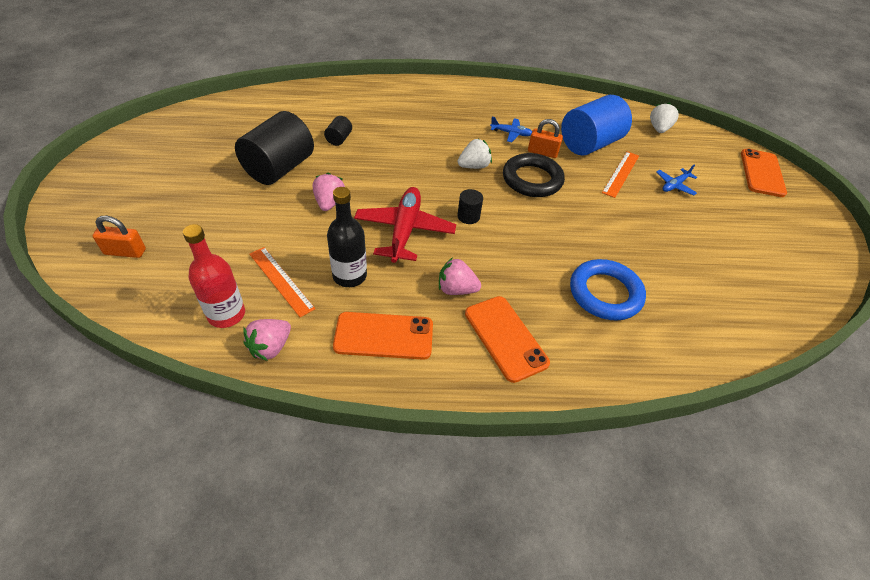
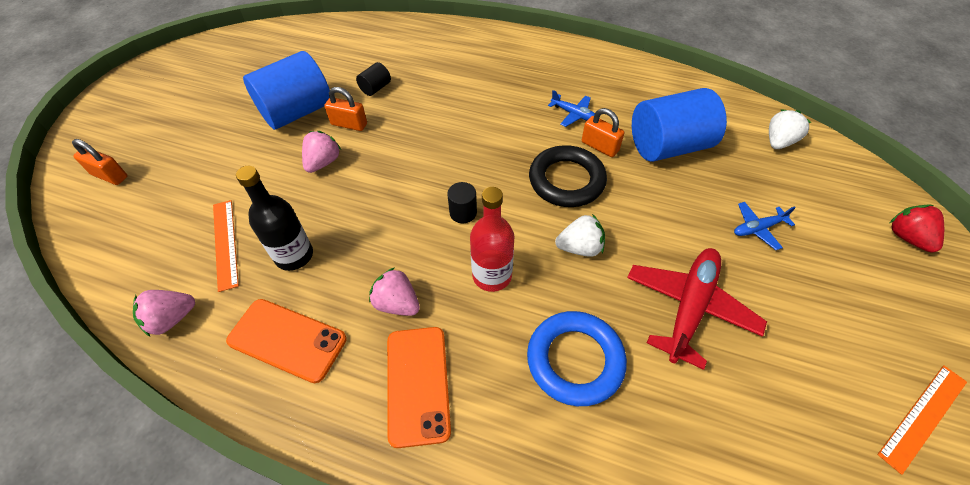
camera: 25 degrees right, 5 degrees up
(226, 314) = (154, 268): red bottle -> red bottle (492, 275)
(279, 168) = (297, 112): black cylinder -> blue cylinder
(333, 170) = (349, 124): none -> orange padlock
(405, 230) = (382, 214): red plane -> red plane (689, 307)
(474, 166) = (505, 149): white strawberry -> white strawberry (580, 248)
(621, 174) = (689, 196): orange ruler -> orange ruler (923, 417)
(762, 173) = (907, 237): orange phone -> red strawberry

